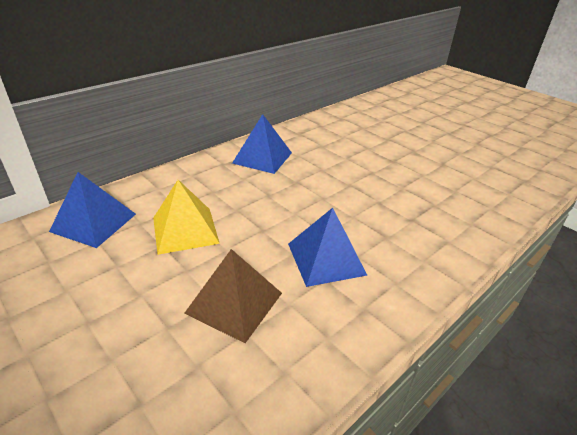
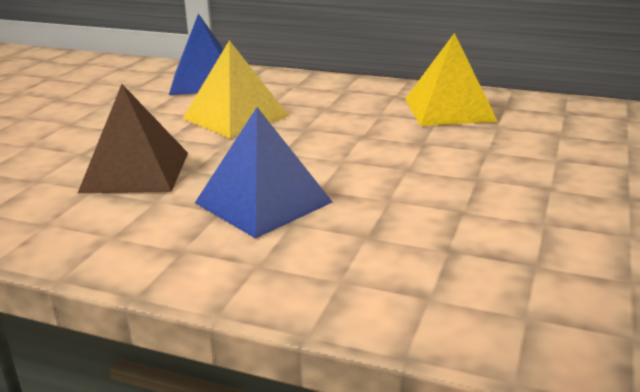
camera: 65 degrees right, 10 degrees down
(262, 158) = (449, 109): blue pyramid -> yellow pyramid

